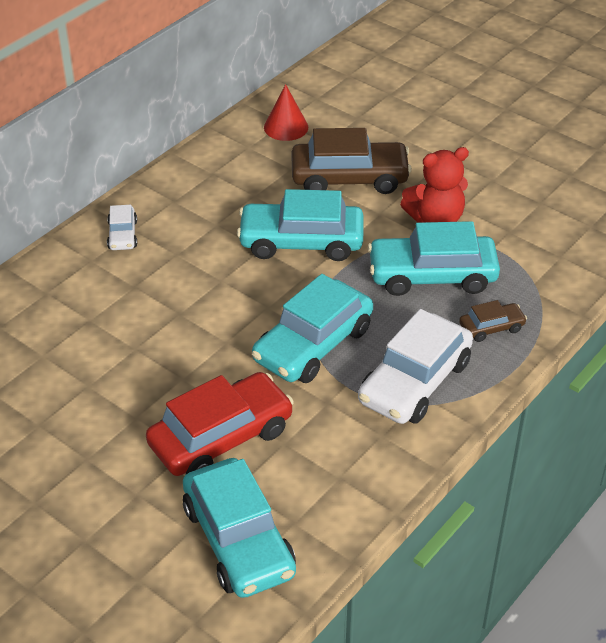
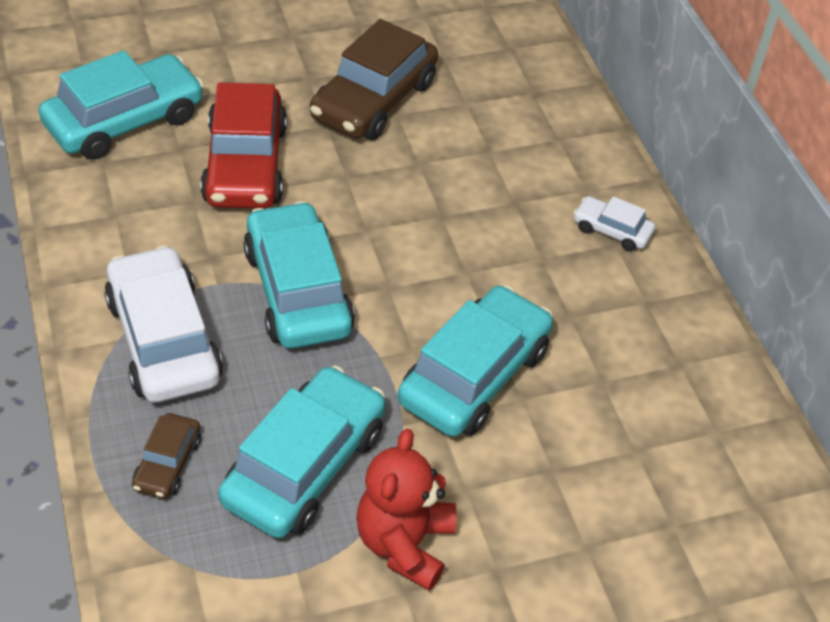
camera: 120 degrees right, 5 degrees up
(239, 540) = (124, 121): turquoise car -> turquoise car turned 135 degrees clockwise
(286, 127) = (740, 500): red cone -> none
(349, 178) = (567, 502): brown car -> brown car (374, 100)

